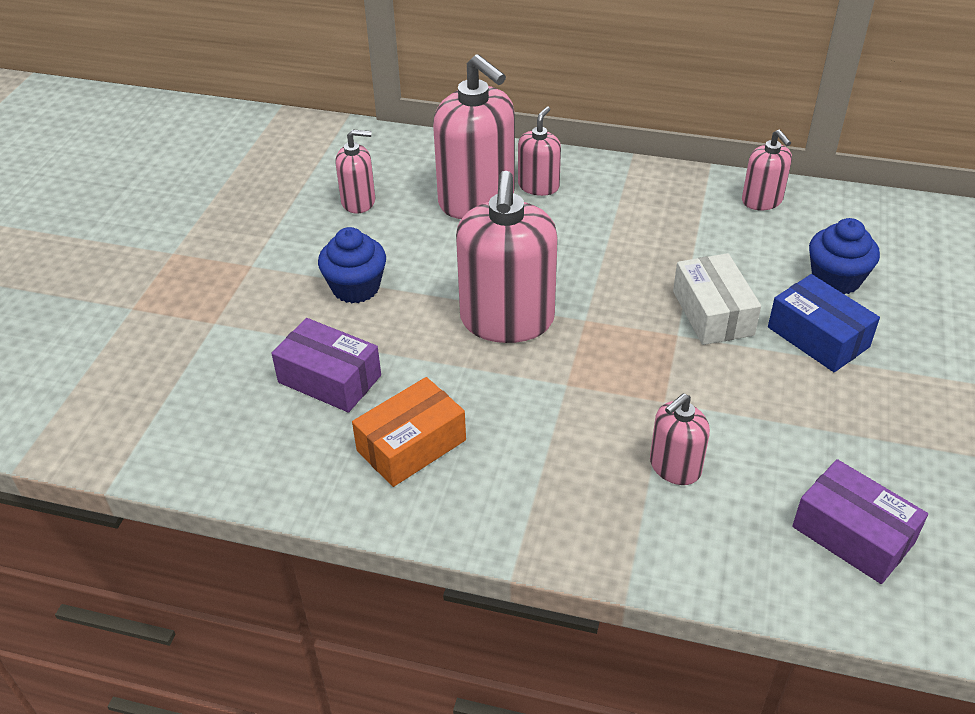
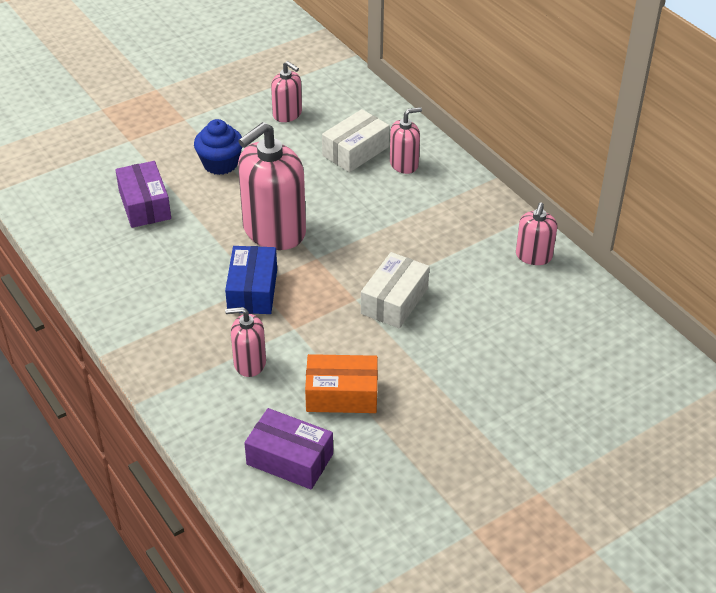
camera: 40 degrees right, 0 degrees up
(411, 445) = (138, 263): orange box -> orange box (342, 394)
(476, 199) = (355, 151): pink soap dispenser -> white box
(818, 337) = (436, 354): blue box -> blue box (252, 291)
(836, 279) = (503, 331): blue cupcake -> none
(852, 535) = (289, 459): purple box -> purple box turned 60 degrees counterclockwise

